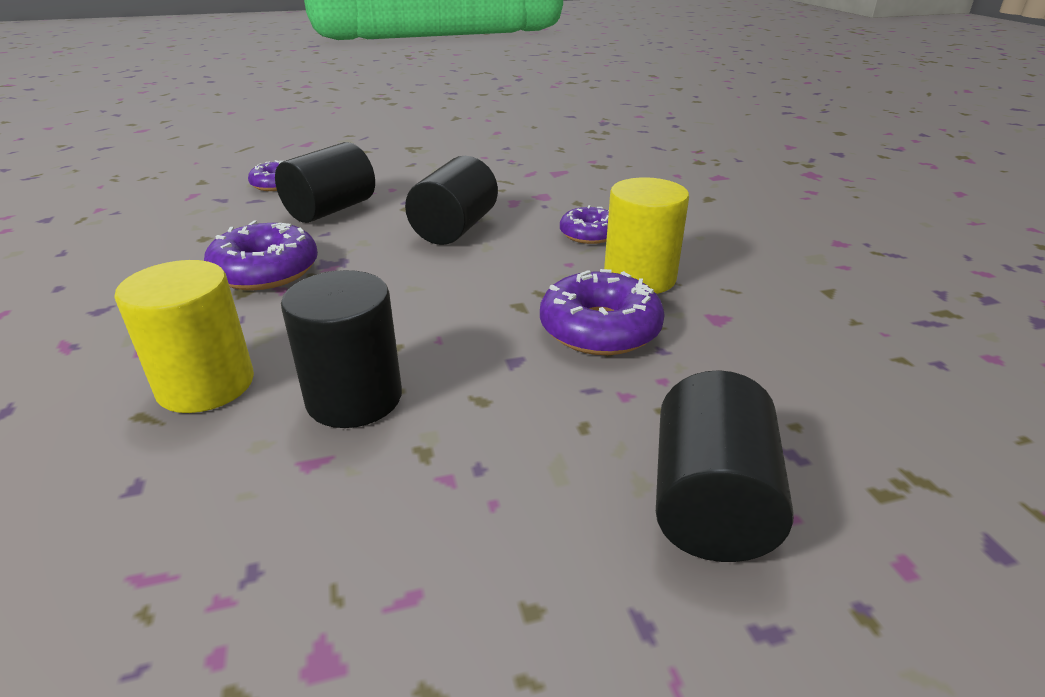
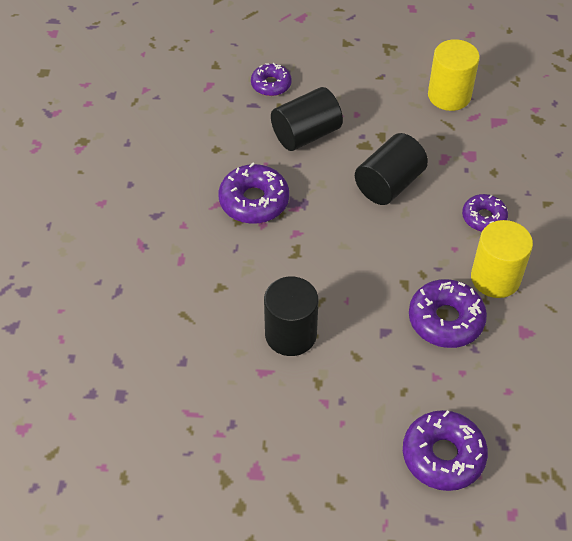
camera: 20 degrees right, 20 degrees up
(206, 384) = (215, 300): yellow cylinder -> yellow cylinder (449, 95)
(710, 503) = (443, 455): black cylinder -> purple donut

